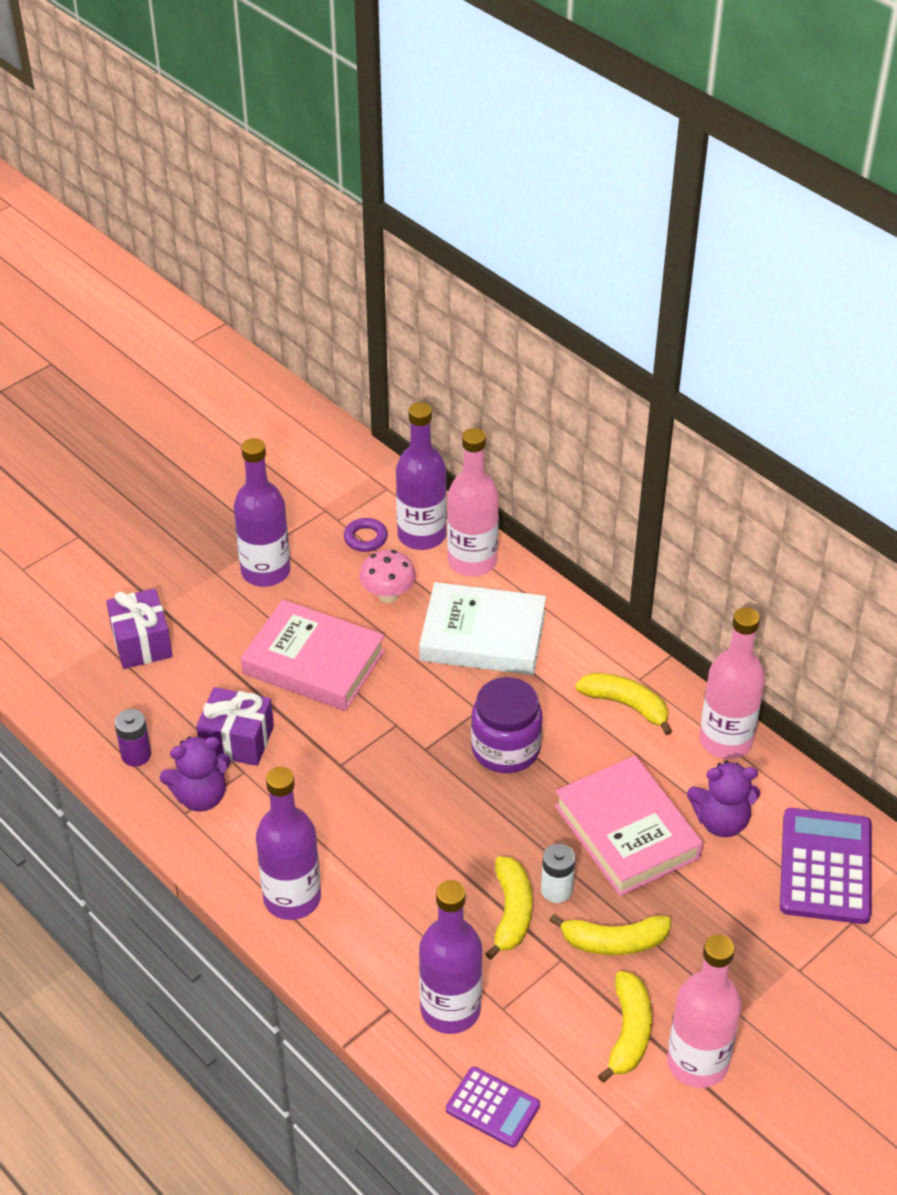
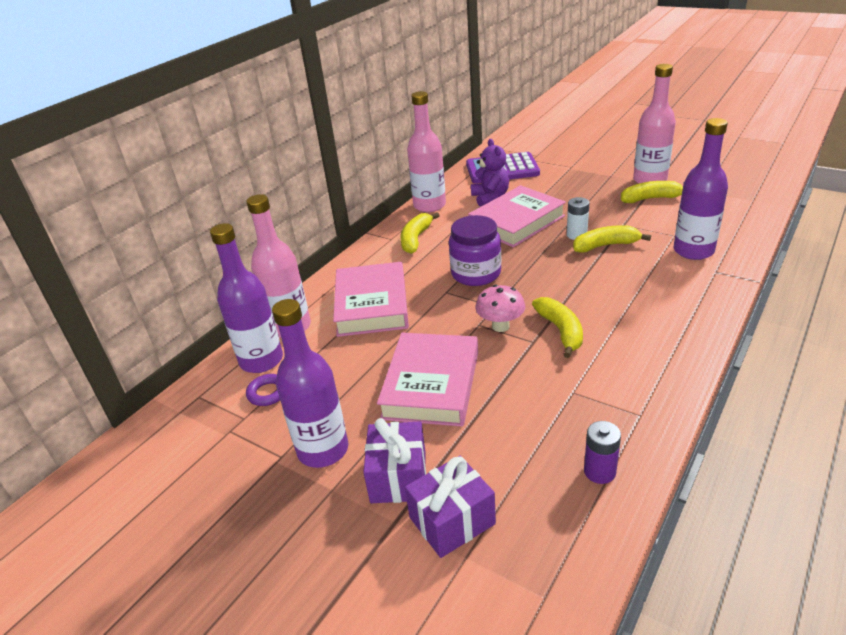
camera: 100 degrees left, 10 degrees down
(201, 796) = (616, 410): purple teddy bear -> none
(237, 740) = (542, 406): purple gift -> purple gift (398, 477)
(292, 898) = (671, 332): purple bottle -> none
(388, 595) = (338, 362): pink mushroom -> pink mushroom (500, 326)
(483, 636) = (371, 305): white book -> pink book
(492, 1107) = (740, 225): purple calculator -> none
(613, 942) = (597, 212): yellow banana -> yellow banana (561, 331)

